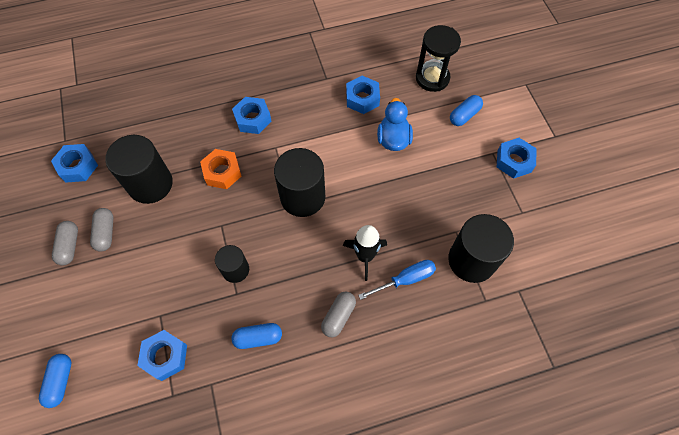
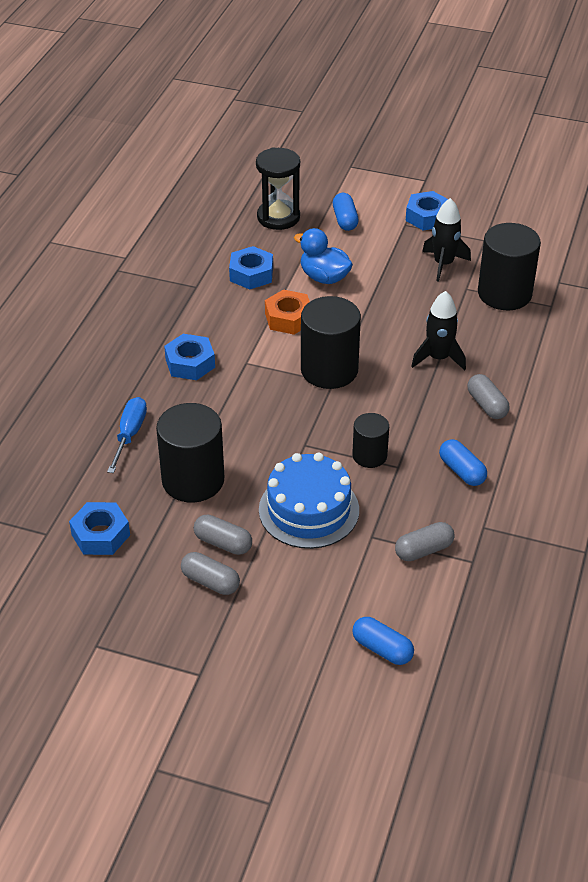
camera: 55 degrees left, 20 degrees down
(162, 263) = (309, 510): none -> blue cake
(165, 356) = (424, 550): blue nut -> grey capsule
(222, 172) = (237, 416): orange nut -> orange nut (288, 318)
(258, 338) = (462, 471): blue capsule -> blue capsule turned 60 degrees counterclockwise
(405, 279) = (487, 344): blue screwdriver -> blue screwdriver (129, 435)
(470, 201) = (443, 264): none -> black rocket

